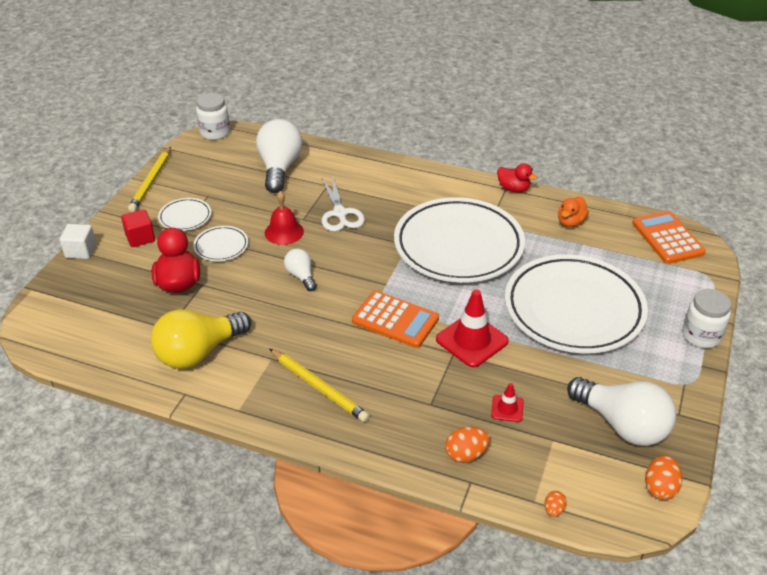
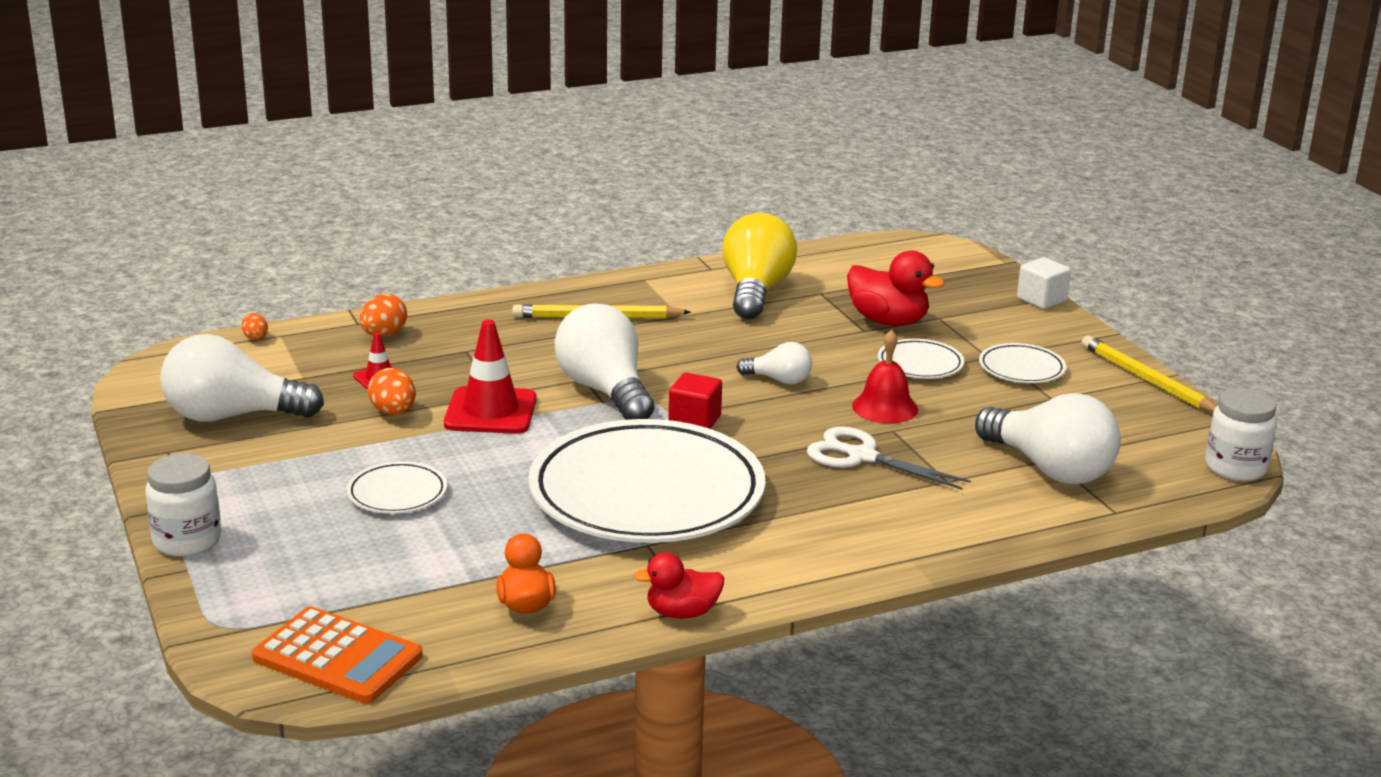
camera: 135 degrees right, 15 degrees down
(140, 238) = (1017, 333): red cube -> red cube (694, 421)
(395, 320) = (605, 391): orange calculator -> white light bulb
(573, 309) = (397, 494): white plate -> white plate, size x0.42
(660, 487) = (152, 389): orange egg -> orange egg (393, 412)

